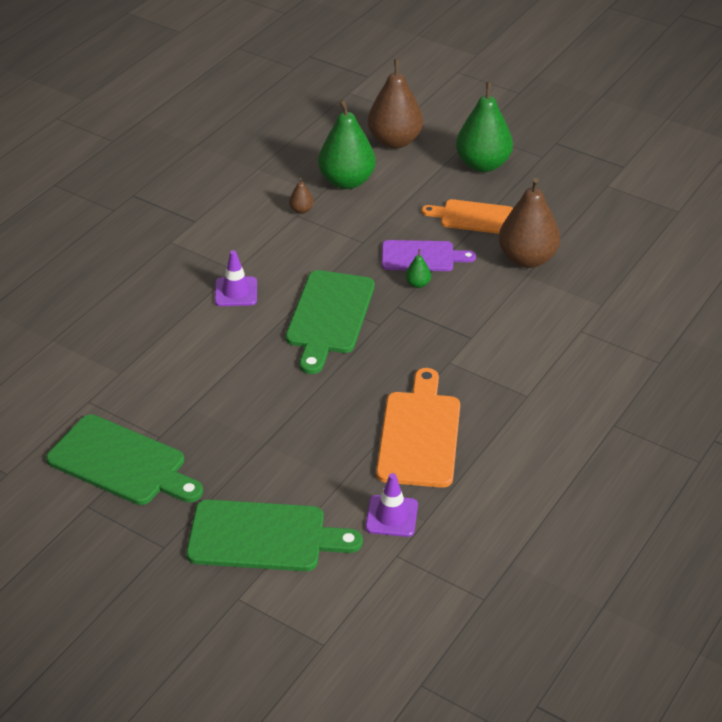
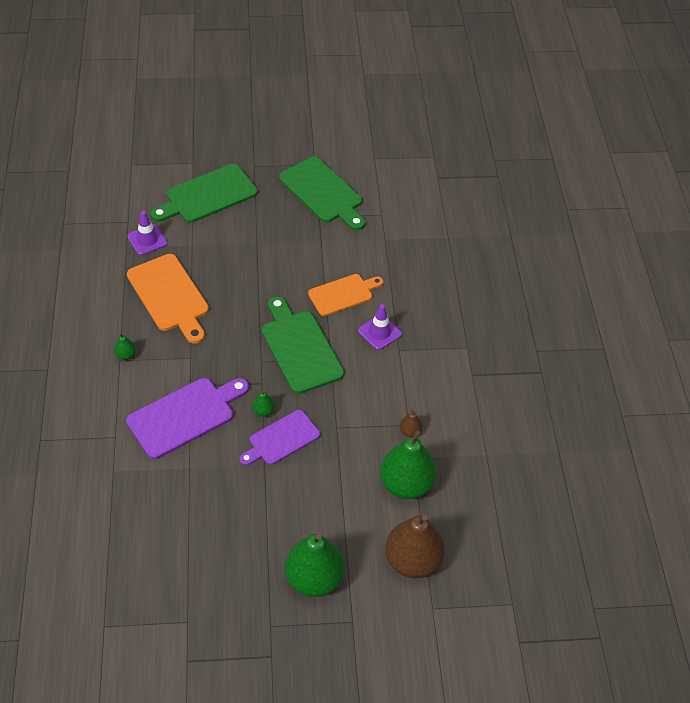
camera: 140 degrees right, 10 degrees up
(121, 463) = (323, 192): green cutting board -> green cutting board turned 120 degrees counterclockwise
(473, 217) = (274, 506): orange cutting board -> orange cutting board (343, 294)
(497, 315) = (185, 416): none -> purple cutting board
(517, 397) = (126, 355): none -> green pear
(527, 259) = (200, 485): brown pear -> none

